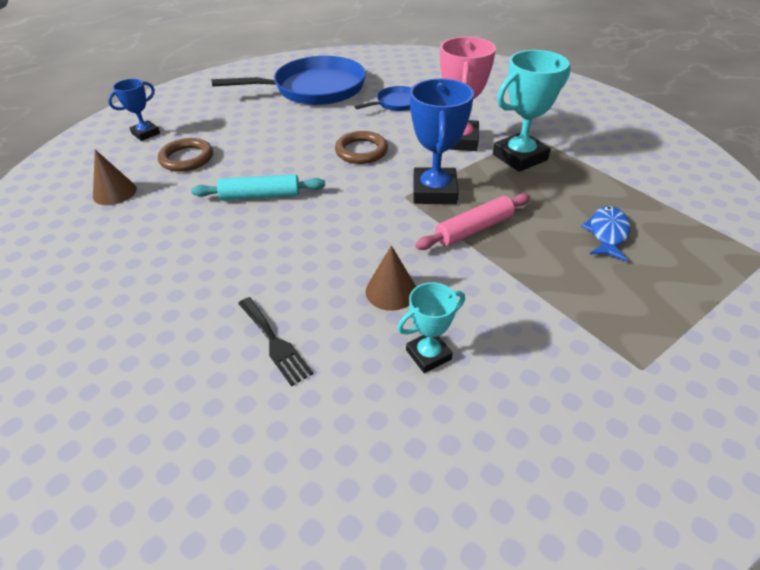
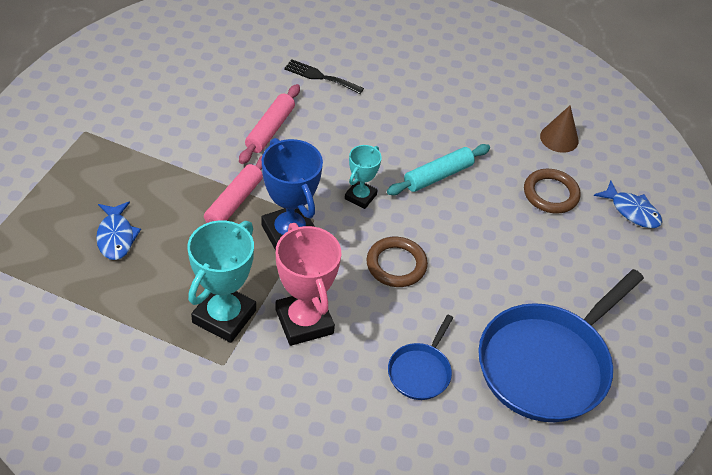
camera: 145 degrees right, 5 degrees up
(146, 133) = (631, 211): blue trophy -> blue fish
(391, 291) = (270, 129): brown cone -> pink rolling pin
(428, 354) = (222, 98): turquoise trophy -> turquoise trophy (360, 197)

